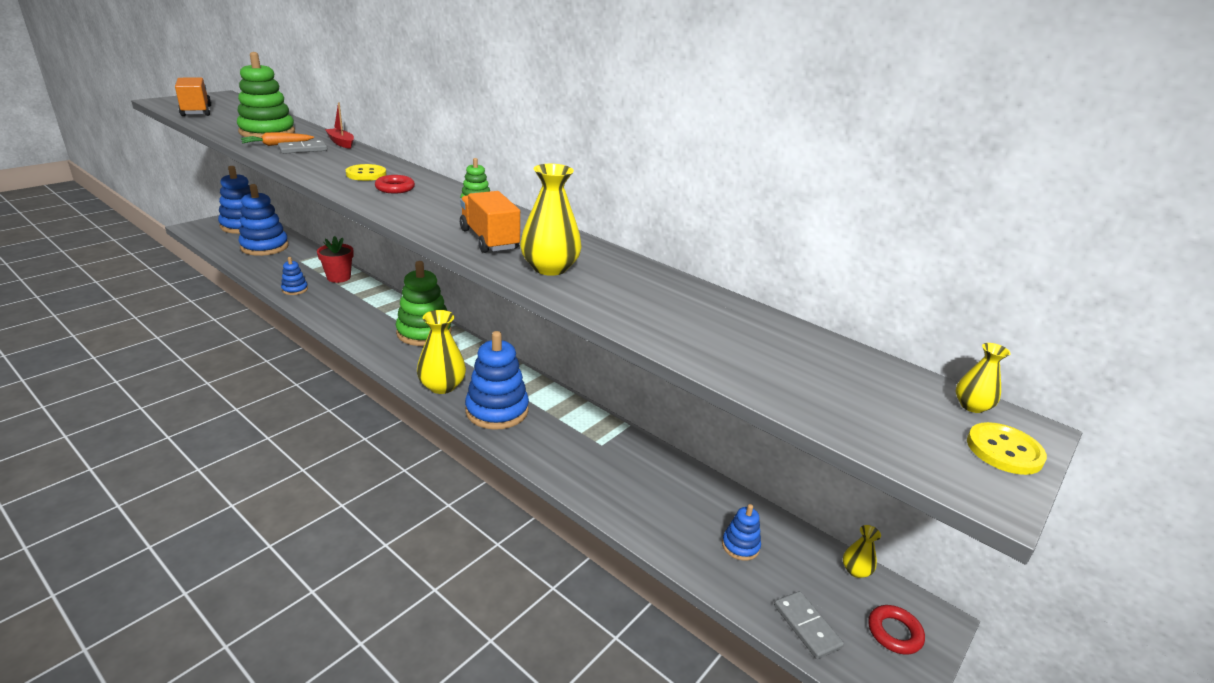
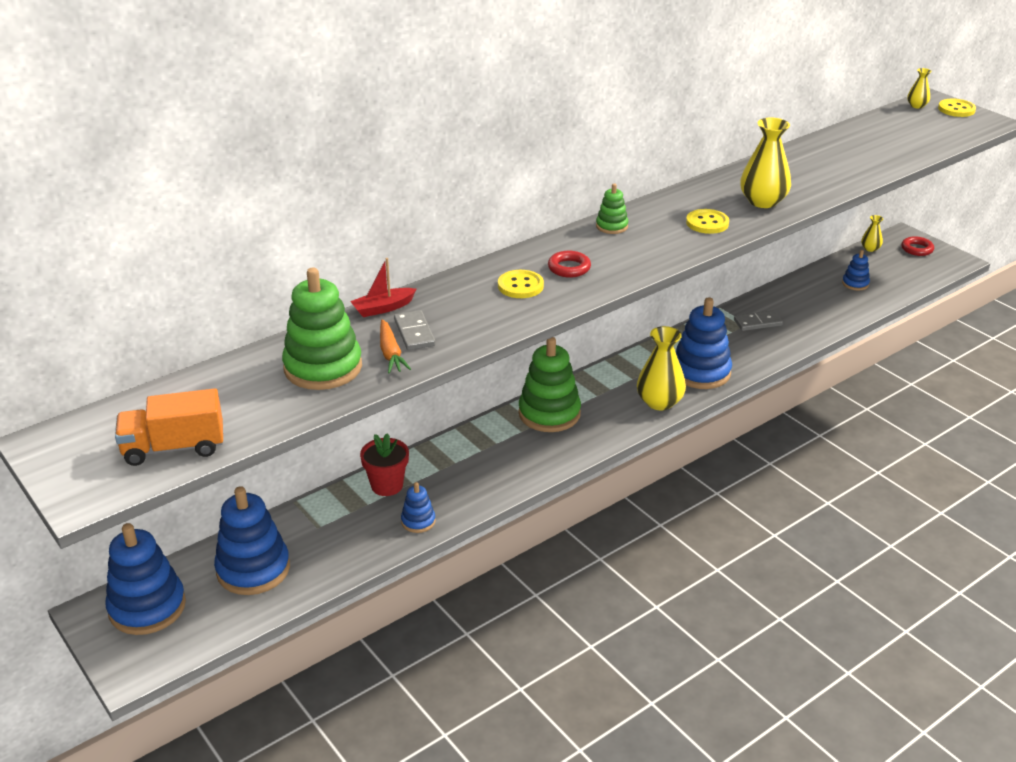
camera: 75 degrees left, 5 degrees up
(489, 239) = (707, 223): orange truck -> yellow button
(806, 626) = (918, 275): grey domino -> grey domino (757, 323)

